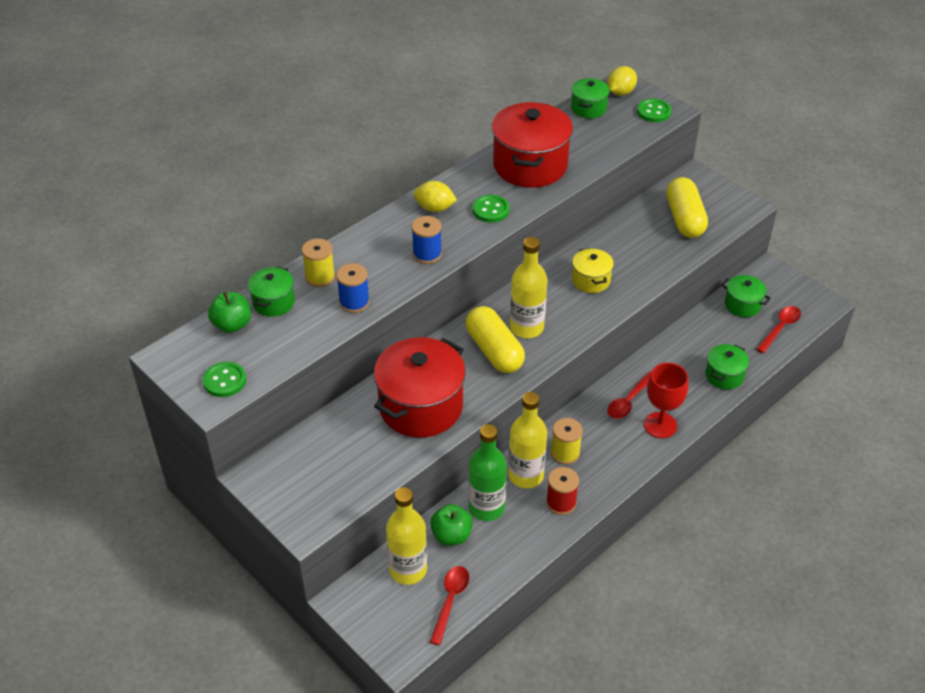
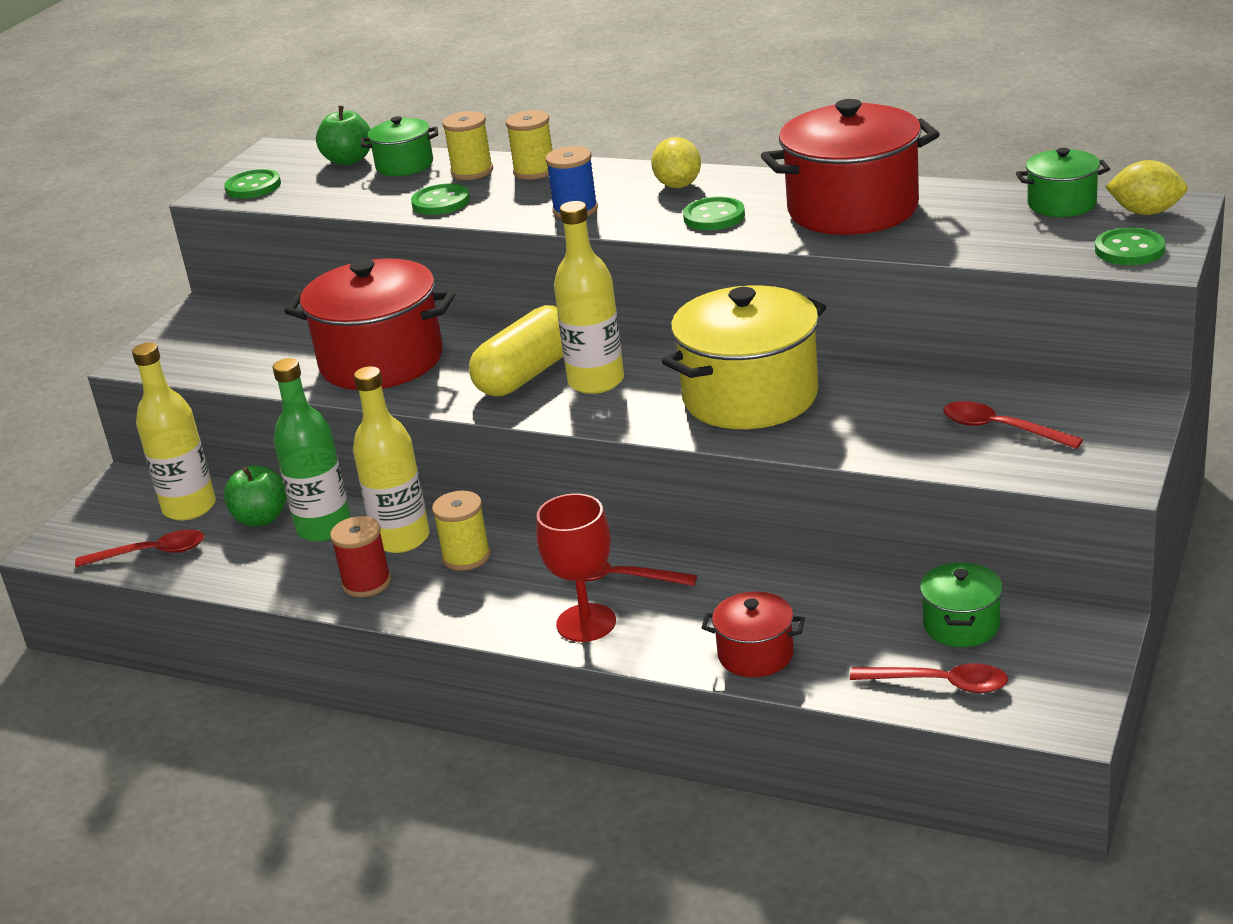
camera: 70 degrees right, 15 degrees down
(350, 252) = (534, 171): none -> yellow spool
(354, 302) = (441, 202): blue spool -> green button
(591, 280) = (750, 397): yellow pot -> yellow pot, size x1.98
(684, 219) = (1000, 429): yellow capsule -> red spoon
(724, 376) = (755, 655): green pot -> red pot

